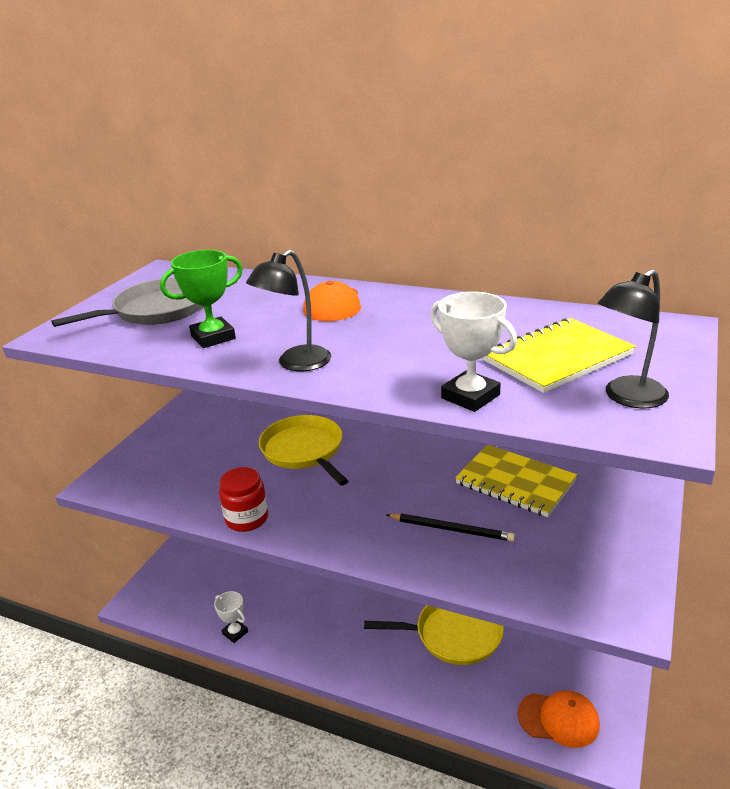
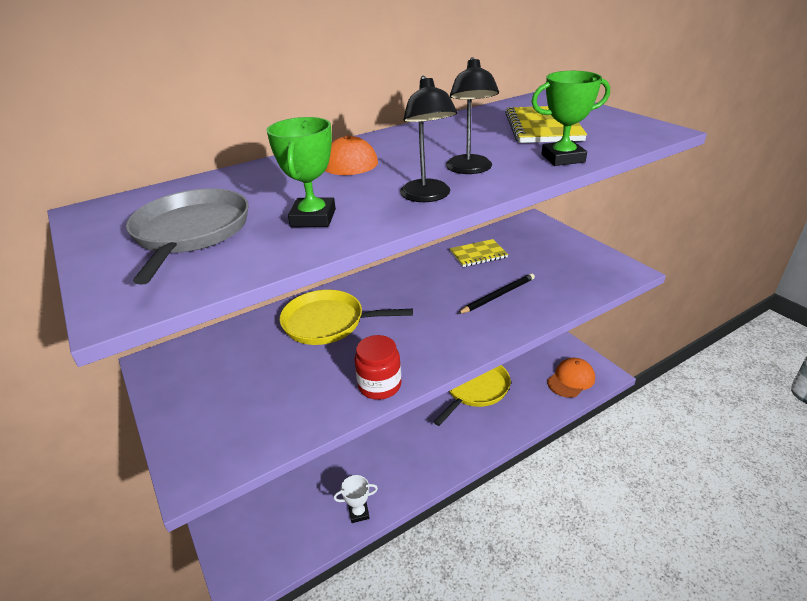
camera: 55 degrees left, 5 degrees up
(470, 396) = (562, 158): white trophy -> green trophy
(515, 482) = (478, 254): yellow notebook -> yellow notebook, size x0.65
(627, 398) = (613, 127): black lamp -> black lamp (470, 169)

